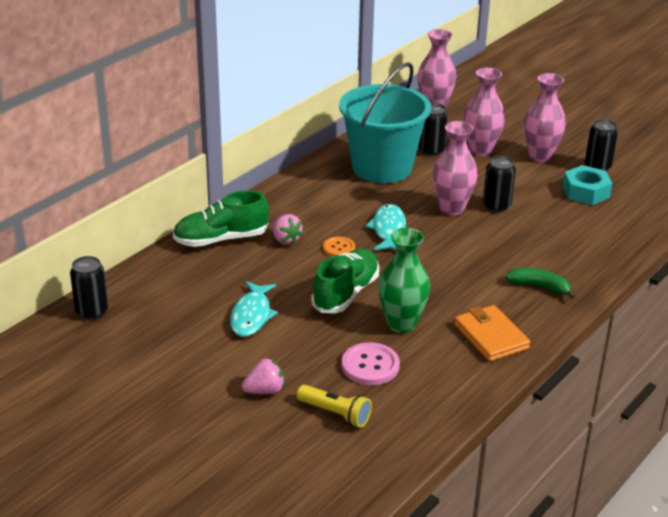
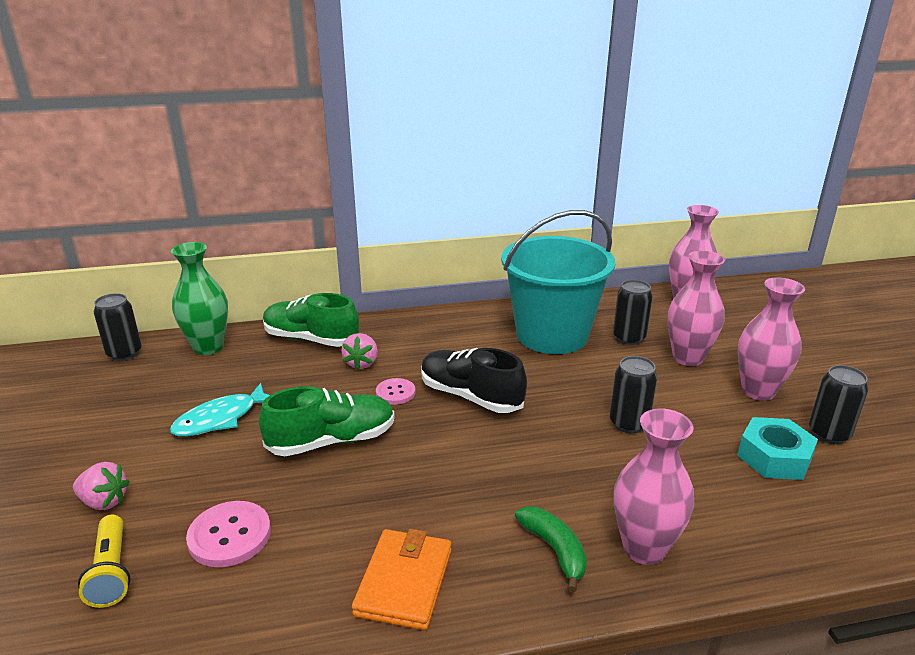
camera: 40 degrees right, 5 degrees down
(339, 248) = (395, 392): orange button -> pink button
(388, 230) = (470, 396): turquoise fish -> black shoe
(401, 324) = (332, 505): green vase -> green vase (208, 347)
(451, 209) = (570, 404): pink vase -> pink vase (644, 548)

